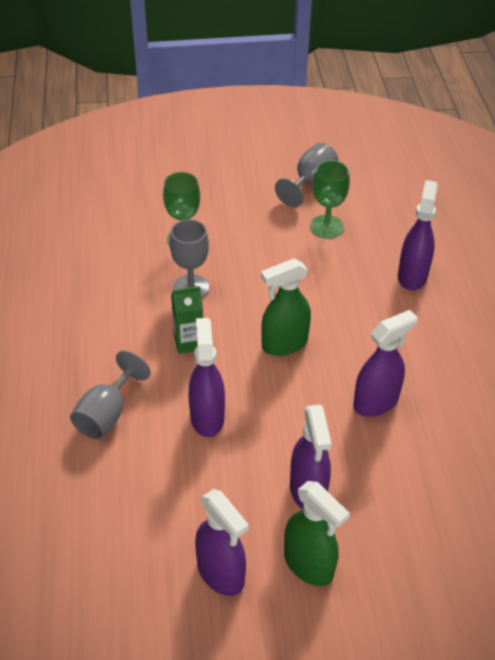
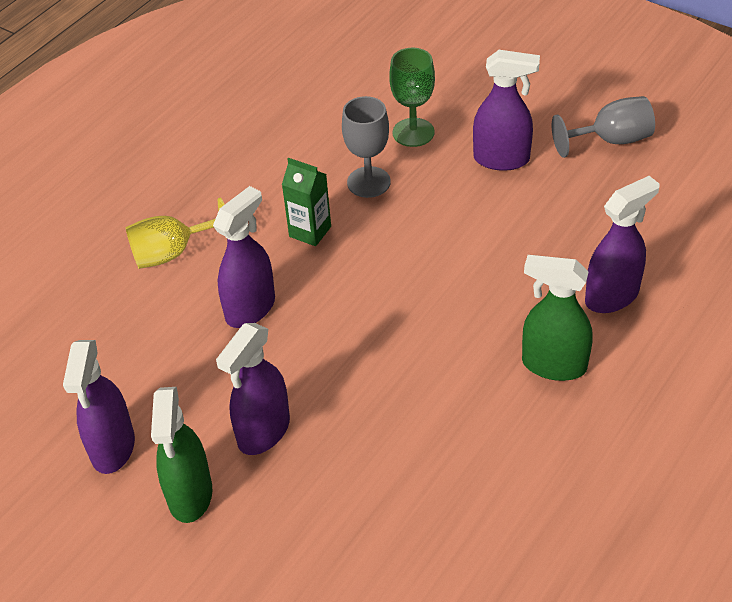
camera: 45 degrees right, 0 degrees up
(107, 414) = (172, 253): grey goblet -> yellow goblet
(284, 344) = (396, 285): green spray bottle -> green spray bottle (553, 365)
(326, 227) = (575, 195): green goblet -> none
(376, 402) = (422, 396): purple spray bottle -> purple spray bottle (502, 159)

